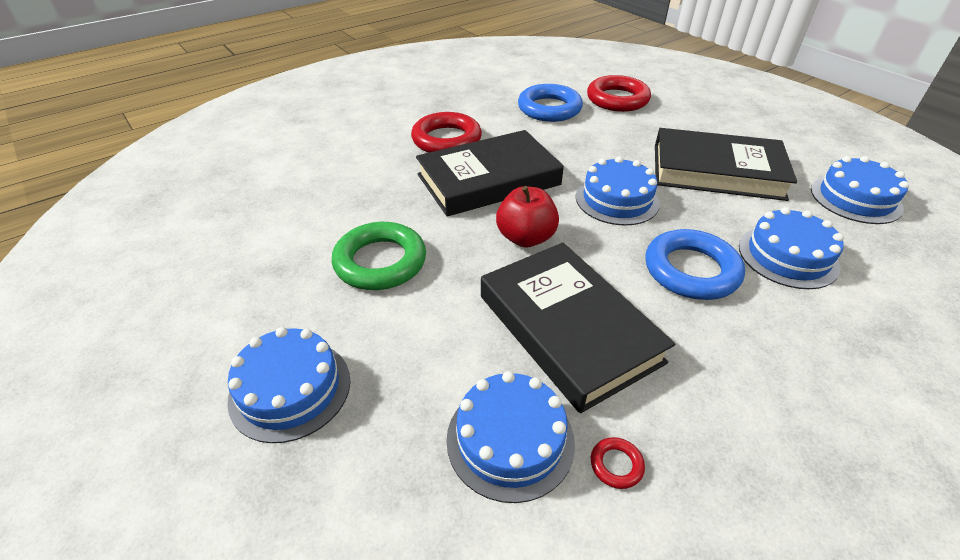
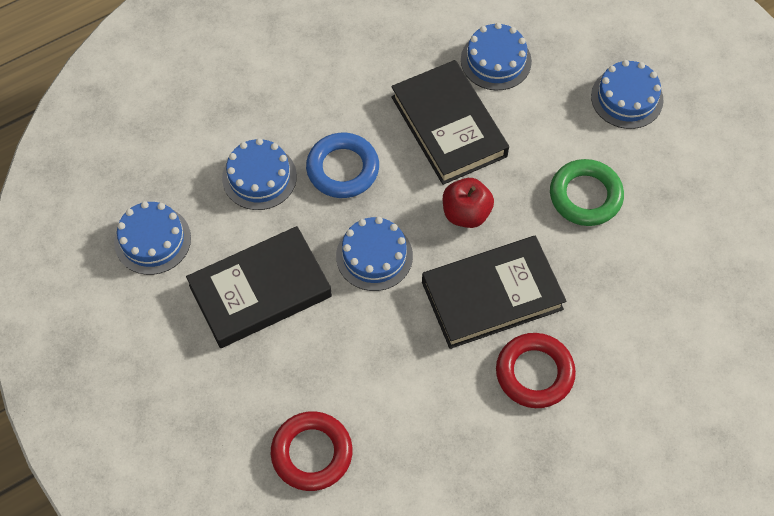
camera: 175 degrees left, 20 degrees up
(549, 108) = (405, 435): blue ring -> none
(616, 465) = (441, 44): red ring -> none
(716, 171) = (260, 291): black book -> black book turned 45 degrees counterclockwise

